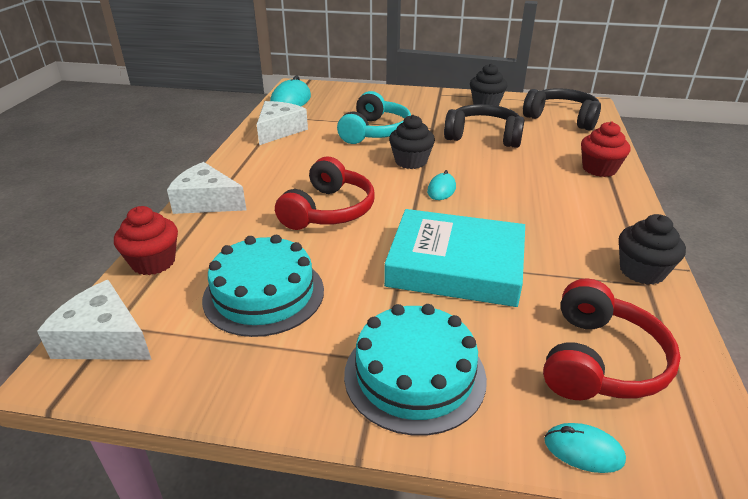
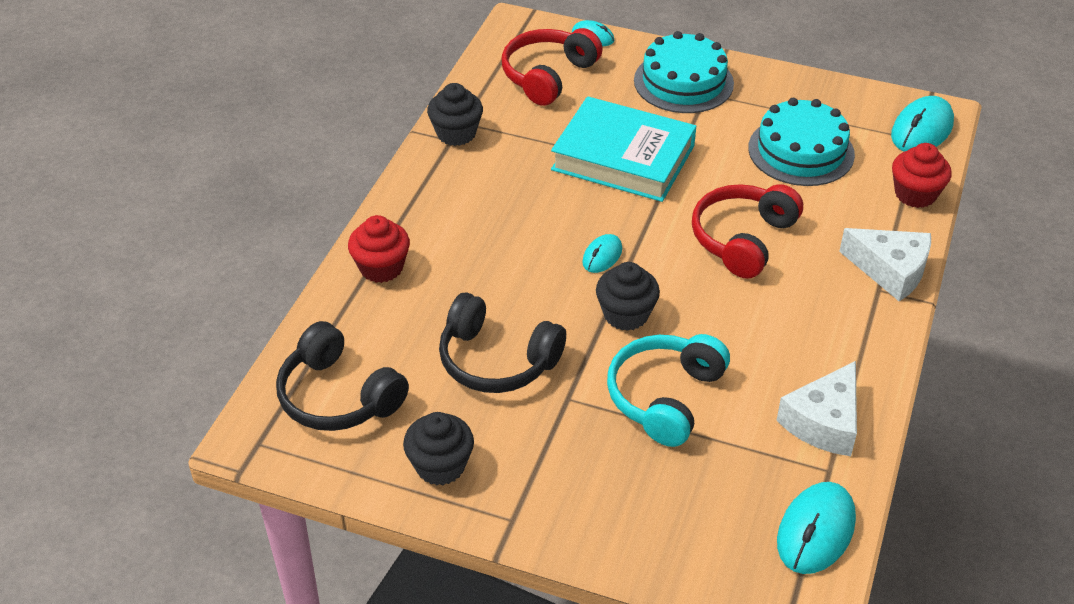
camera: 170 degrees left, 10 degrees up
(104, 339) = (921, 130): white cheese -> turquoise mouse

